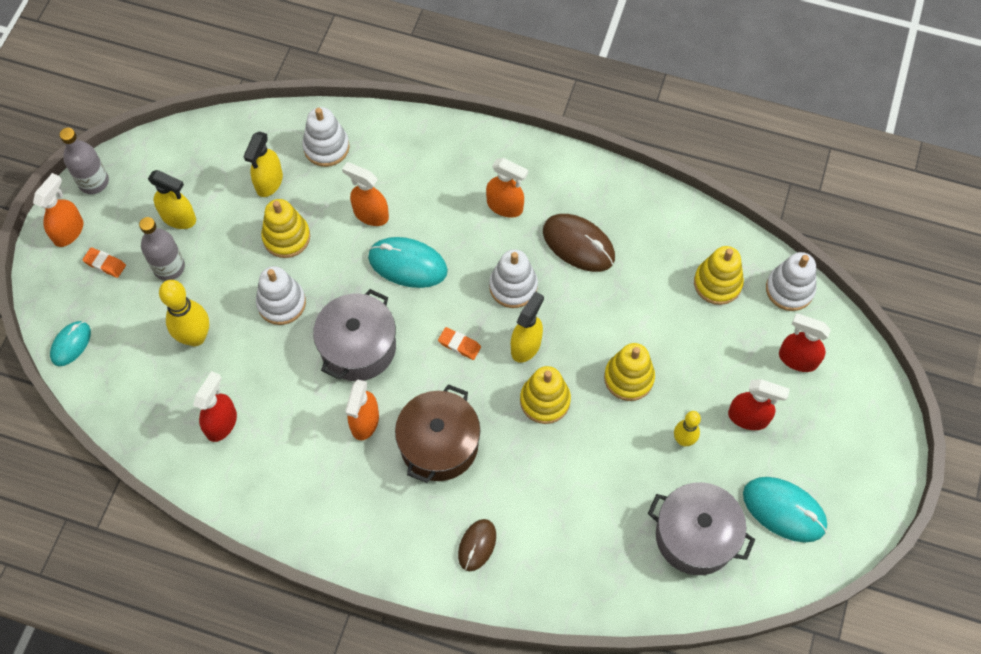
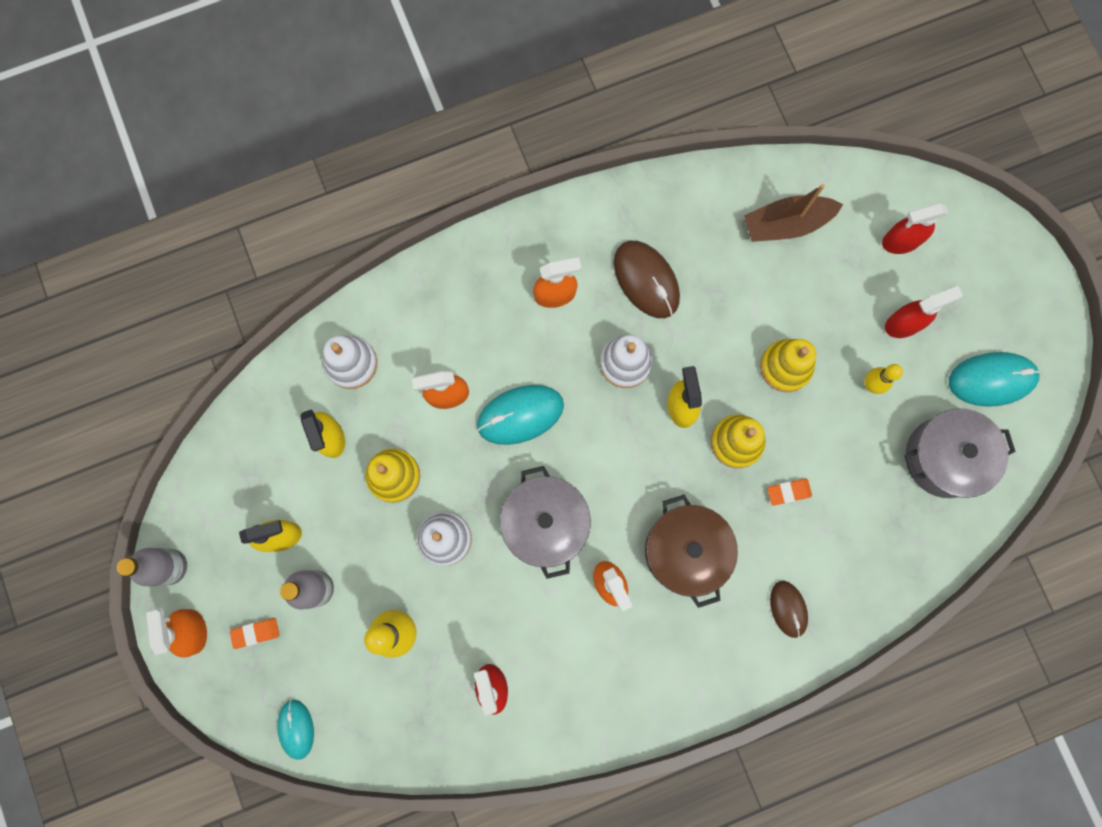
camera: 40 degrees left, 15 degrees up
(459, 345) = (626, 451): orange eraser -> orange eraser (788, 492)
(578, 244) = (646, 280): brown mouse -> brown mouse turned 60 degrees clockwise
(717, 283) = (786, 224): yellow stacking toy -> brown boat
(789, 289) = (846, 183): white stacking toy -> none

